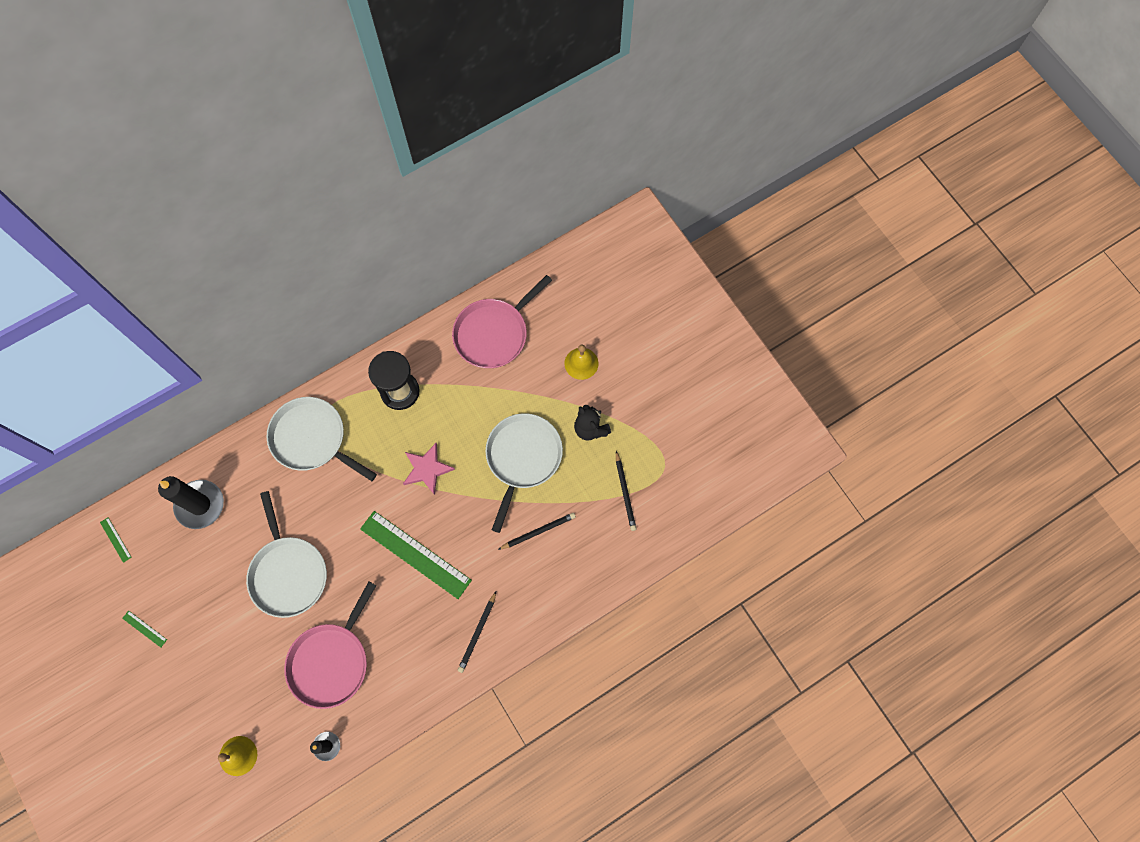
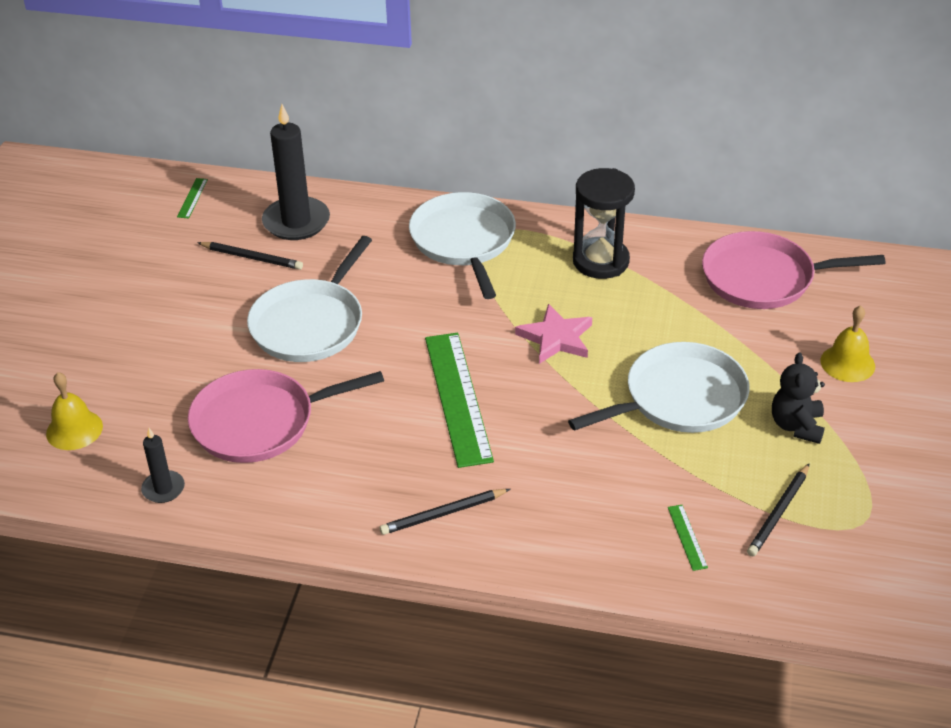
camera: 45 degrees right, 30 degrees down
(144, 629) = (129, 274): green ruler -> green ruler (687, 537)
(538, 531) = (623, 474): black pencil -> black pencil (251, 258)

